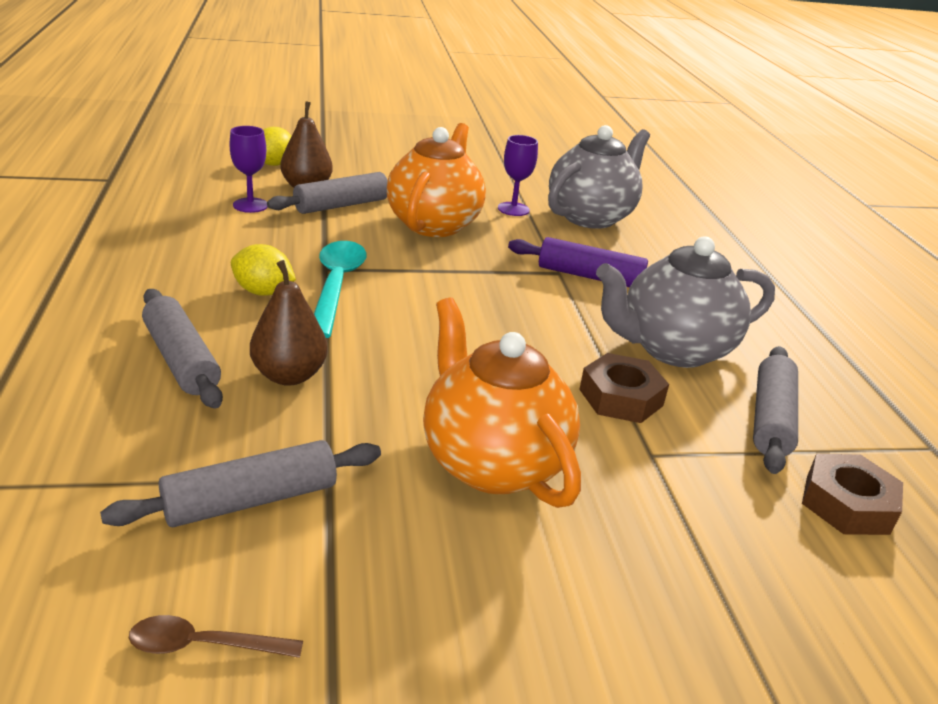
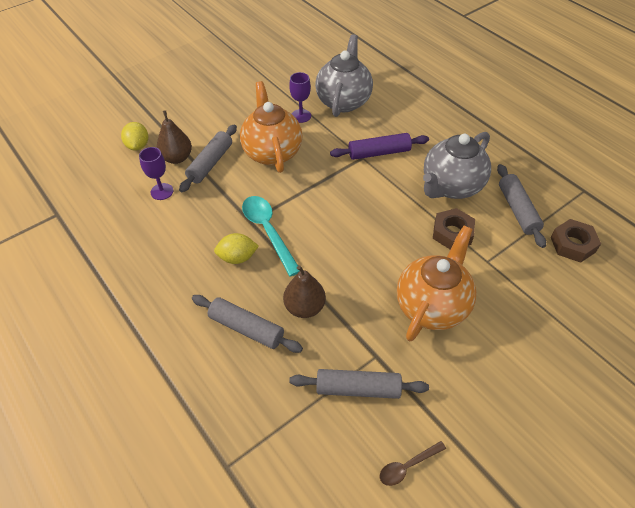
camera: 25 degrees left, 20 degrees up
(251, 500) = (358, 389): grey rolling pin -> grey rolling pin turned 60 degrees clockwise
(492, 463) = (432, 306): orange teapot -> orange teapot turned 90 degrees clockwise

